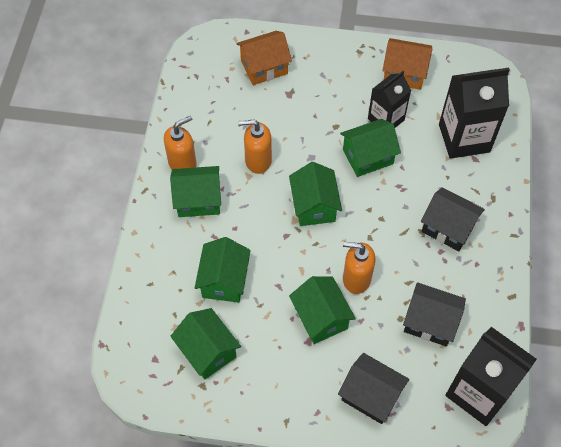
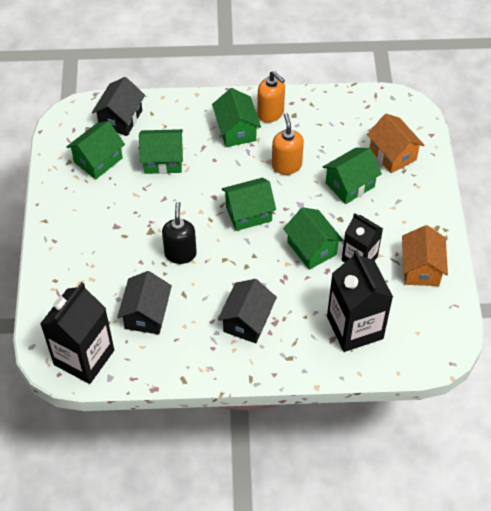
camera: 80 degrees right, 5 degrees down
(321, 318) = (139, 232): green house -> green house (350, 185)
(356, 279) = (180, 253): orange soap dispenser -> black soap dispenser
(371, 395) = (72, 276): black house -> black house (120, 118)

